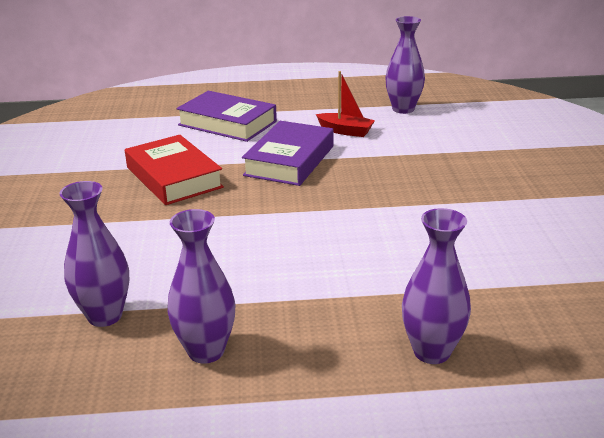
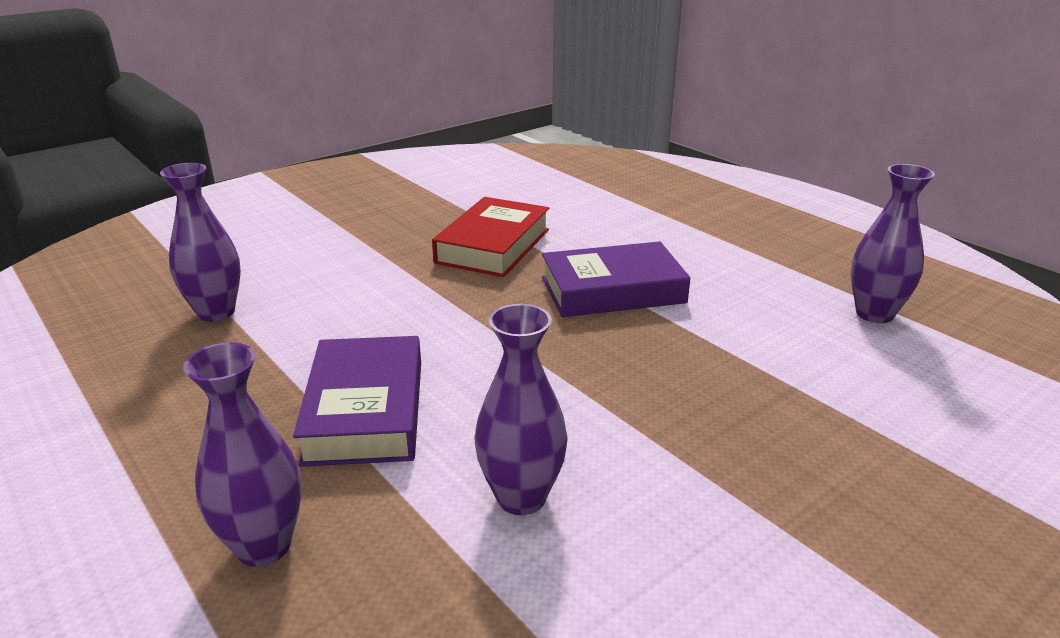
camera: 55 degrees right, 0 degrees up
(206, 351) = (186, 385): purple vase -> purple vase (521, 497)
(227, 123) = (647, 226): purple book -> purple book (365, 410)
(345, 131) = (740, 297): red boat -> none

